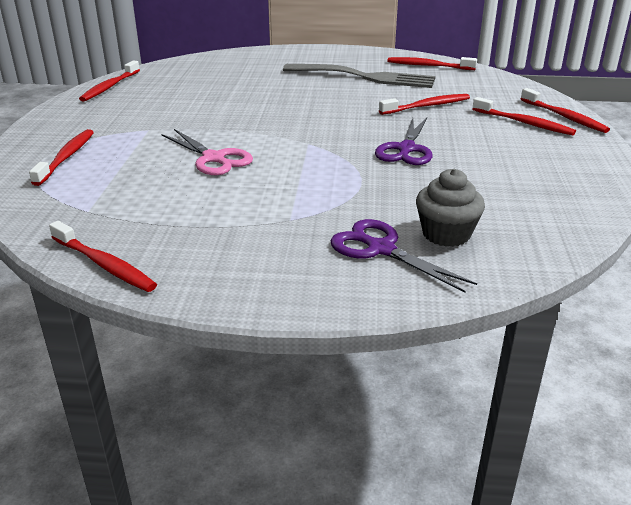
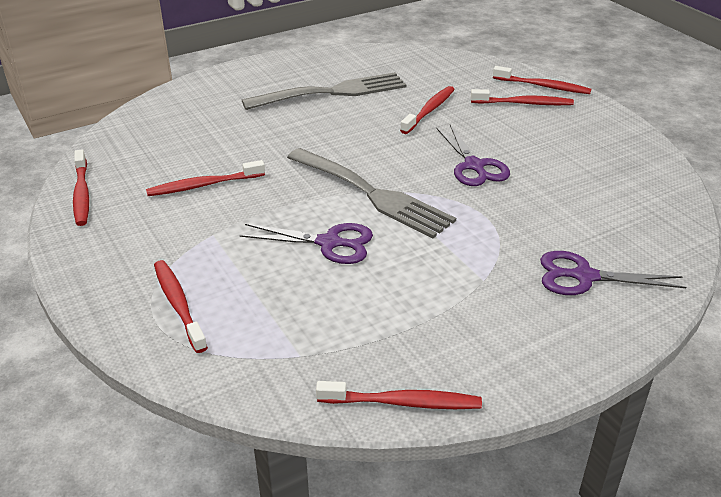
camera: 35 degrees left, 5 degrees up
(214, 158) = (329, 243): pink scissors -> purple scissors
(293, 141) = (372, 194): none -> grey fork
(428, 66) = (370, 60): red toothbrush -> red toothbrush (204, 185)
(446, 234) = (607, 241): grey cupcake -> none

